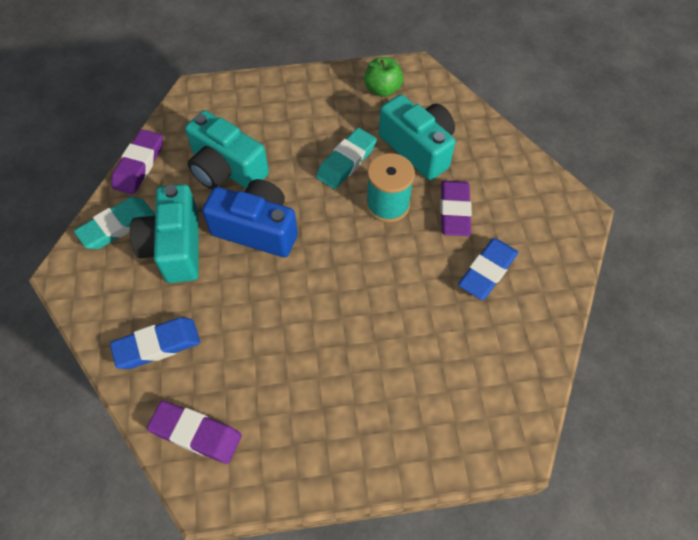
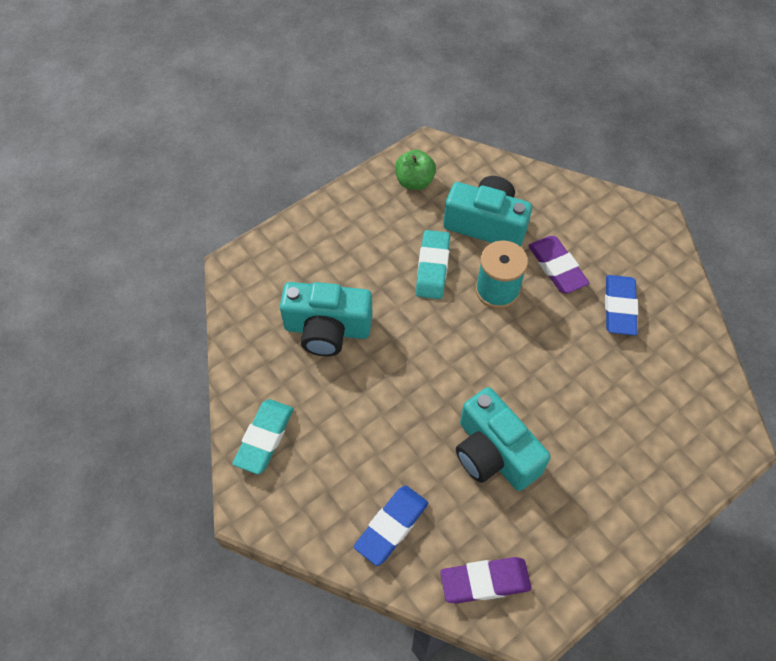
camera: 30 degrees left, 0 degrees up
(139, 165) = (238, 368): purple eraser -> none
(175, 247) = (336, 428): turquoise camera -> turquoise camera (494, 453)
(257, 229) = (399, 372): blue camera -> none

